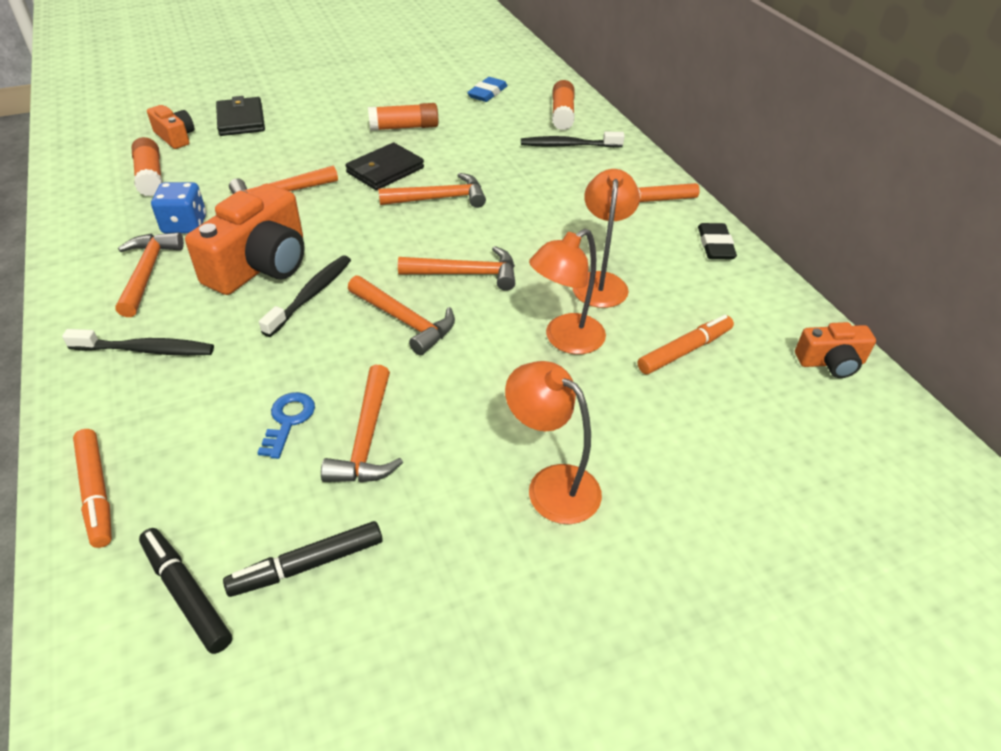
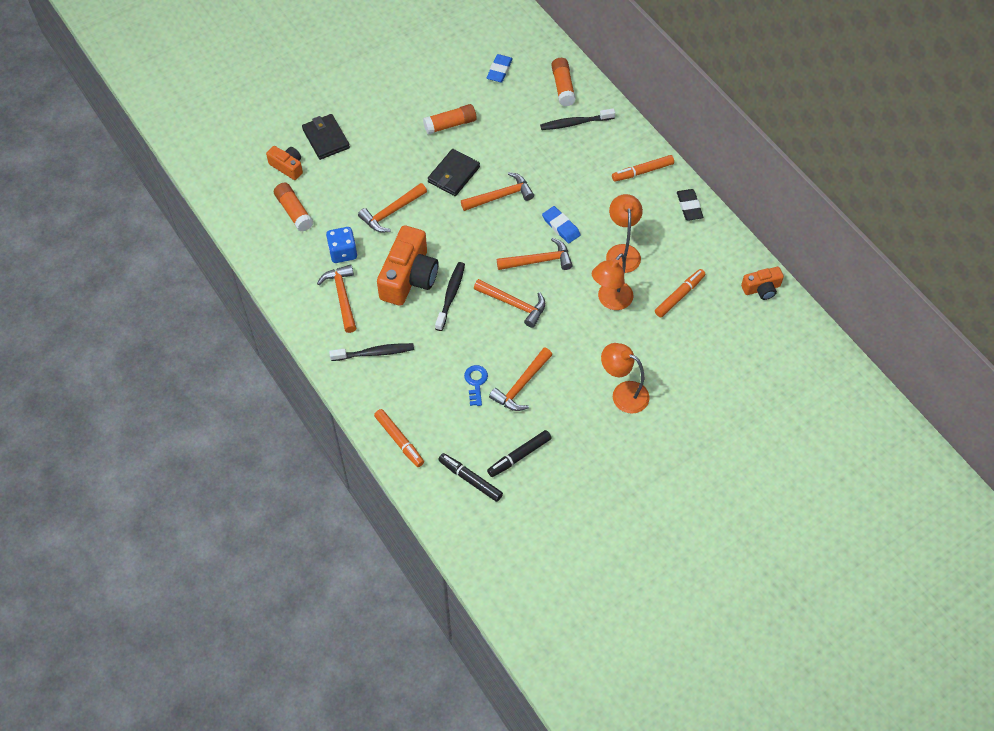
camera: 10 degrees left, 15 degrees up
(367, 438) = (521, 385): orange hammer -> orange hammer turned 45 degrees clockwise
(514, 241) = (561, 226): none -> blue eraser

